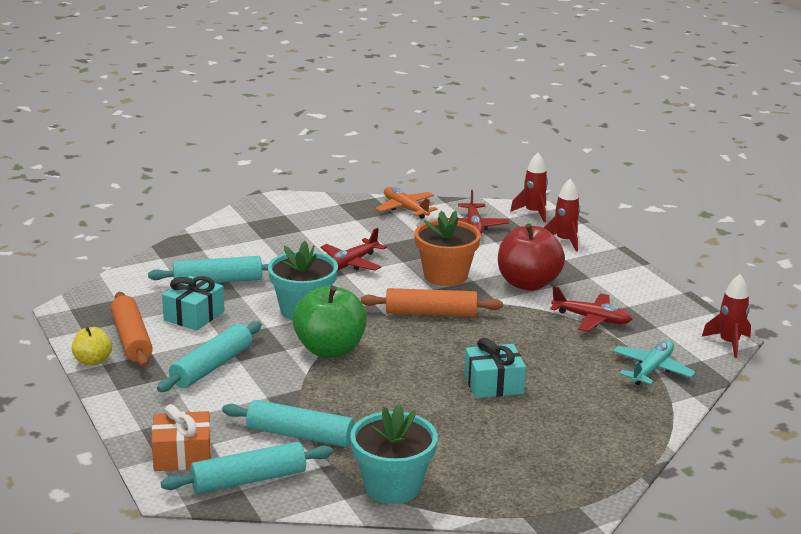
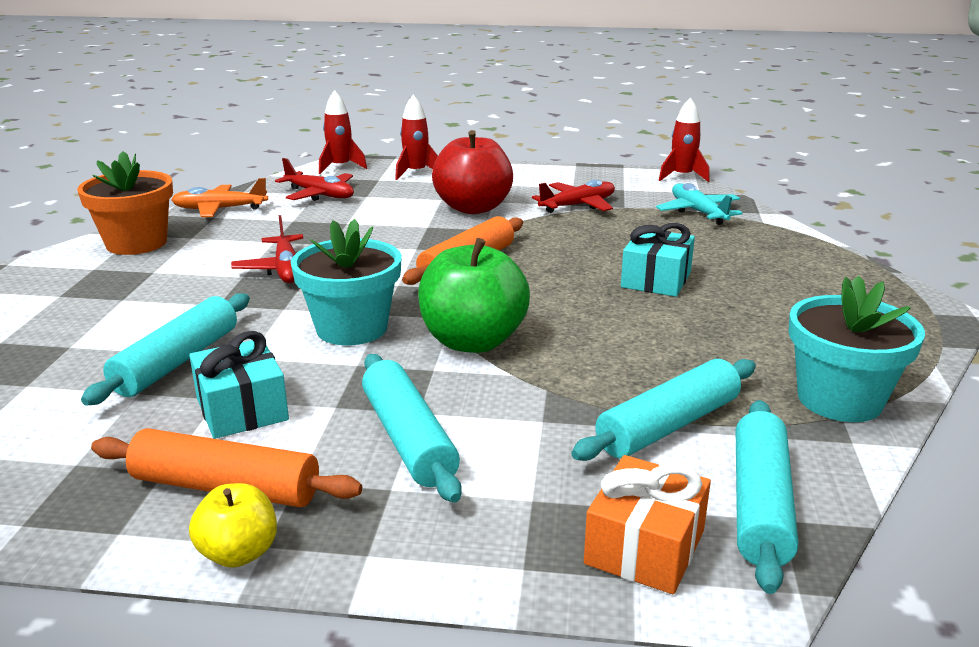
camera: 55 degrees left, 0 degrees up
(445, 275) = (398, 234): orange flower pot -> orange flower pot (136, 243)

